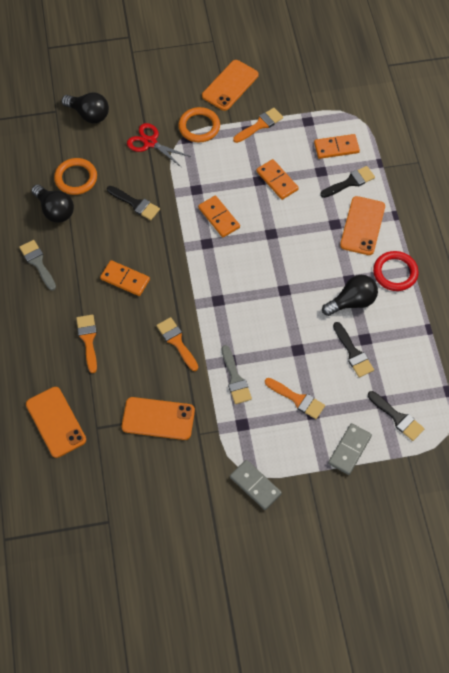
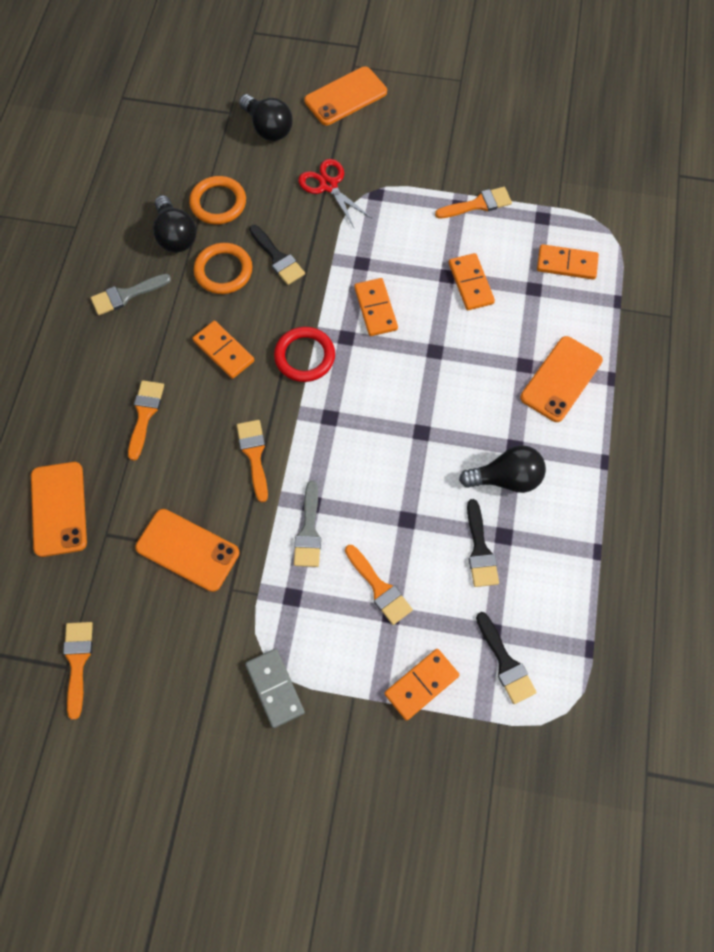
camera: 20 degrees right, 5 degrees up
(37, 263) = (126, 295): grey brush -> grey brush turned 105 degrees counterclockwise
(115, 515) = (78, 662): none -> orange brush
(199, 127) = (398, 184): orange ring -> orange ring (223, 271)
(230, 85) = (460, 142): orange phone -> orange phone (345, 96)
(349, 449) = (421, 684): grey domino -> orange domino
(350, 182) = (567, 315): black brush -> none
(395, 272) = (580, 457): red ring -> red ring (304, 356)

